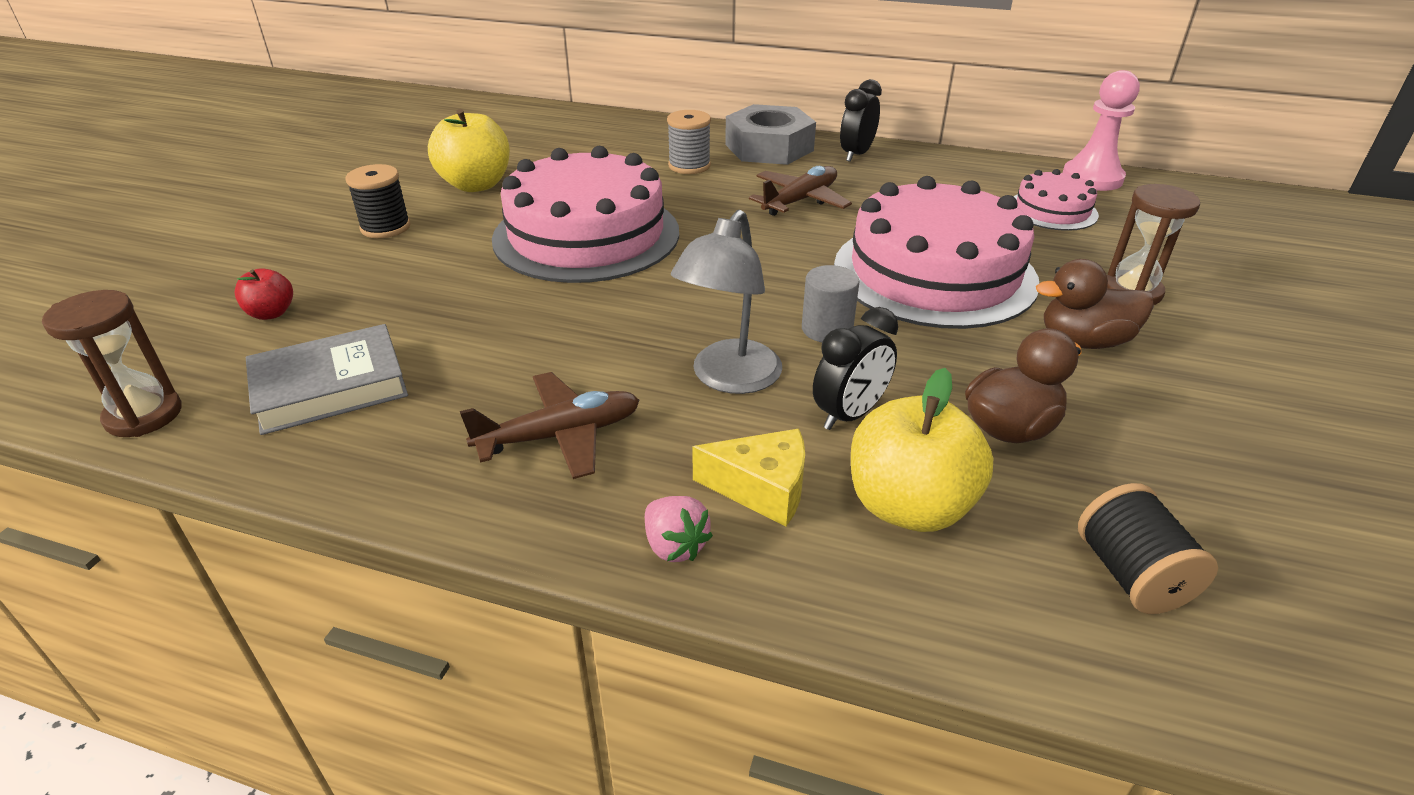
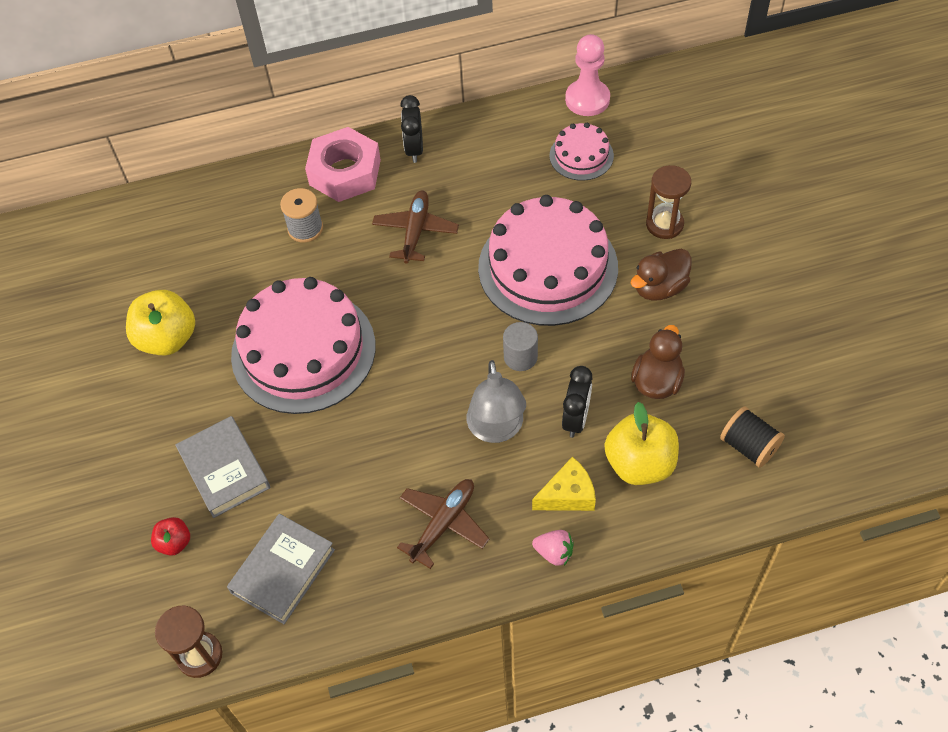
camera: 30 degrees left, 20 degrees up
(385, 227) = (153, 422): black spool -> none
(396, 283) = (224, 470): none -> grey book
(769, 147) = (345, 172): grey nut -> pink nut

